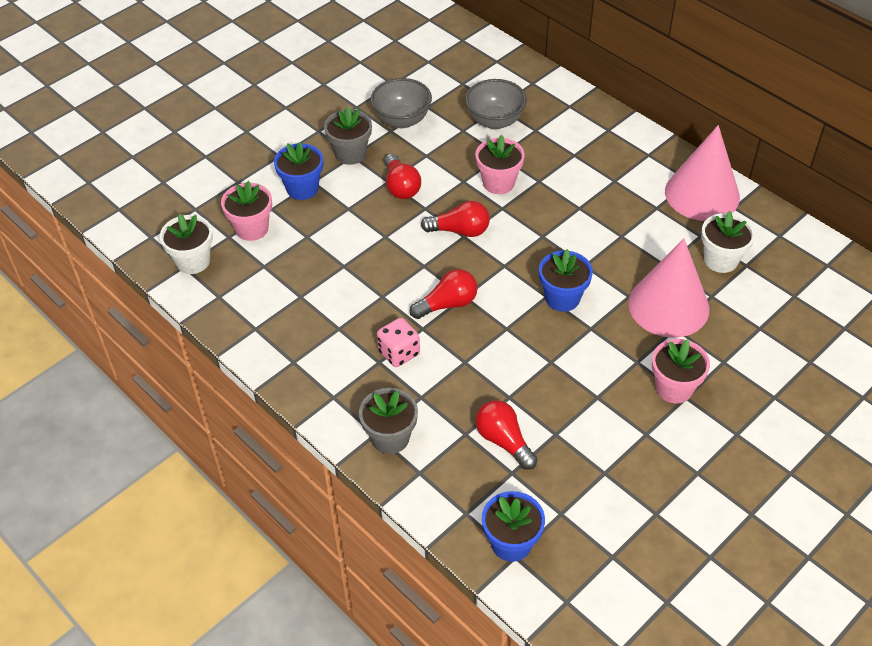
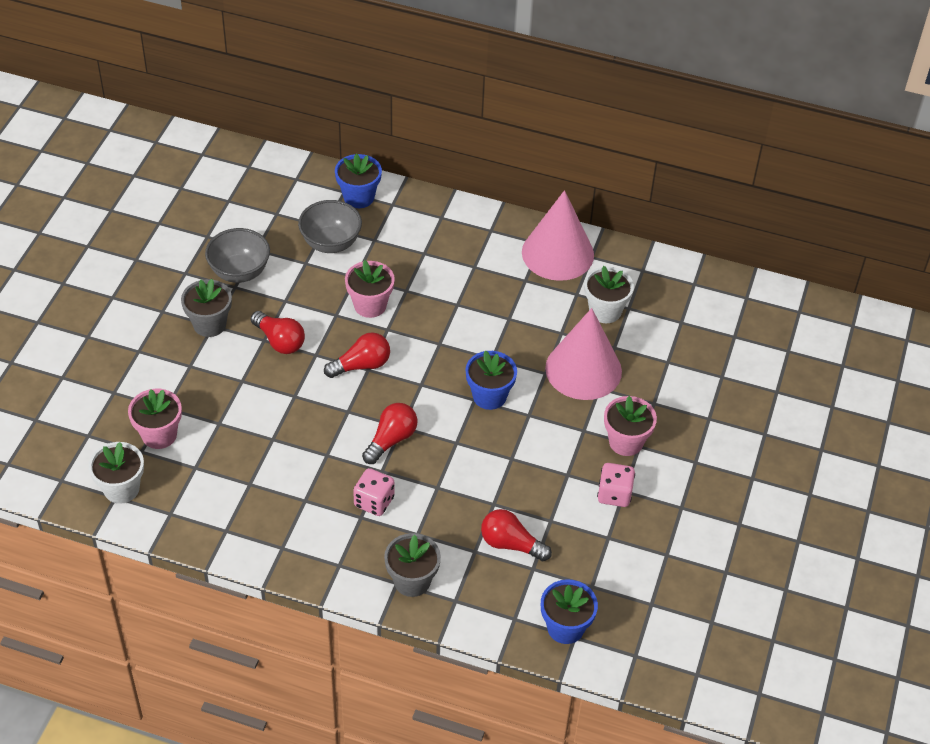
camera: 30 degrees left, 0 degrees up
(302, 188) = (184, 376): blue flower pot -> blue flower pot (358, 197)
(634, 433) = (614, 494): none -> pink dice

